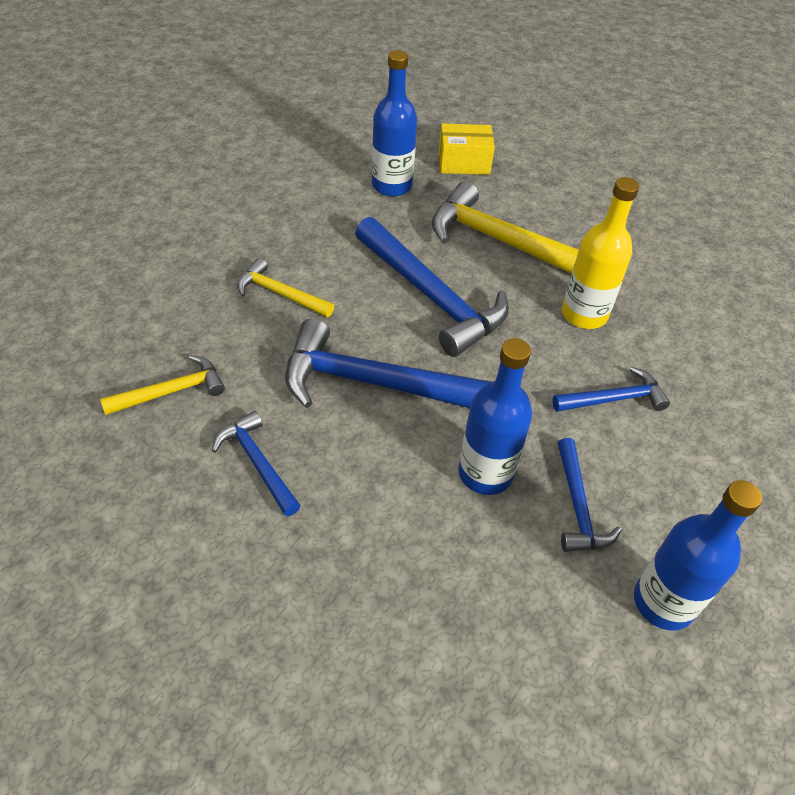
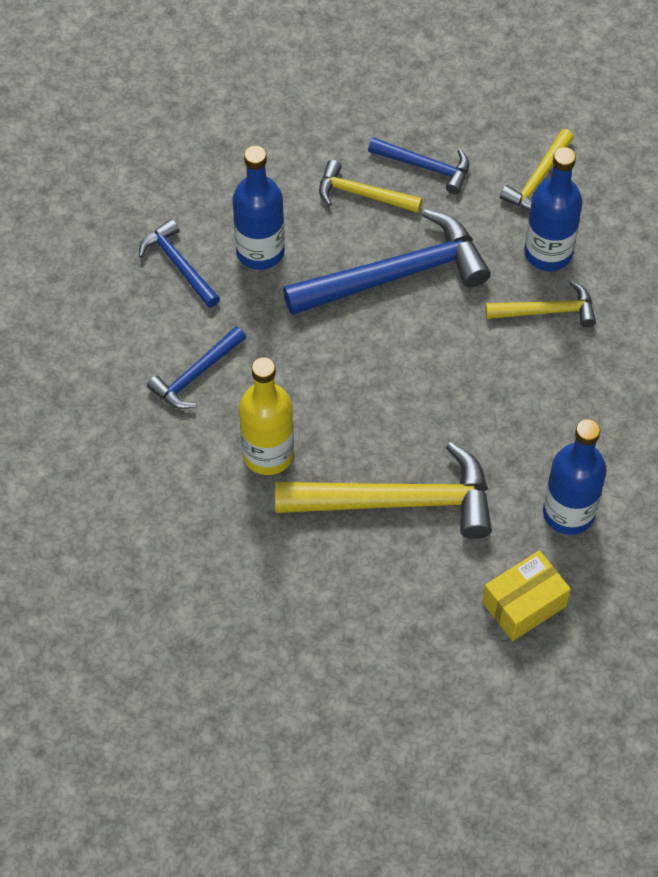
camera: 150 degrees right, 10 degrees up
(342, 472) = (362, 194): none -> yellow hammer
(431, 297) = (417, 389): blue hammer -> none
(663, 602) = (88, 231): blue bottle -> blue bottle (548, 253)

